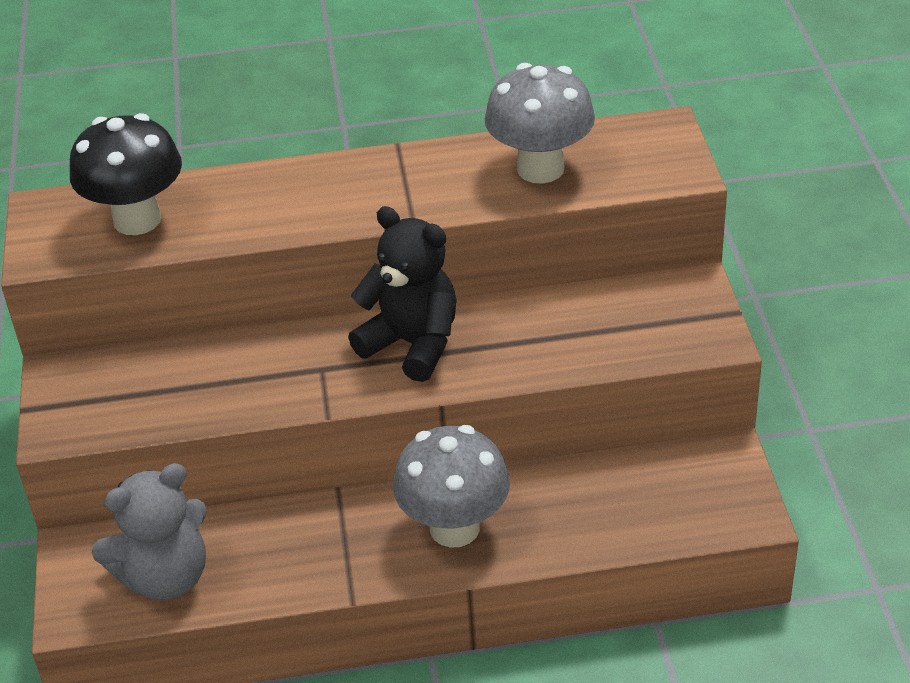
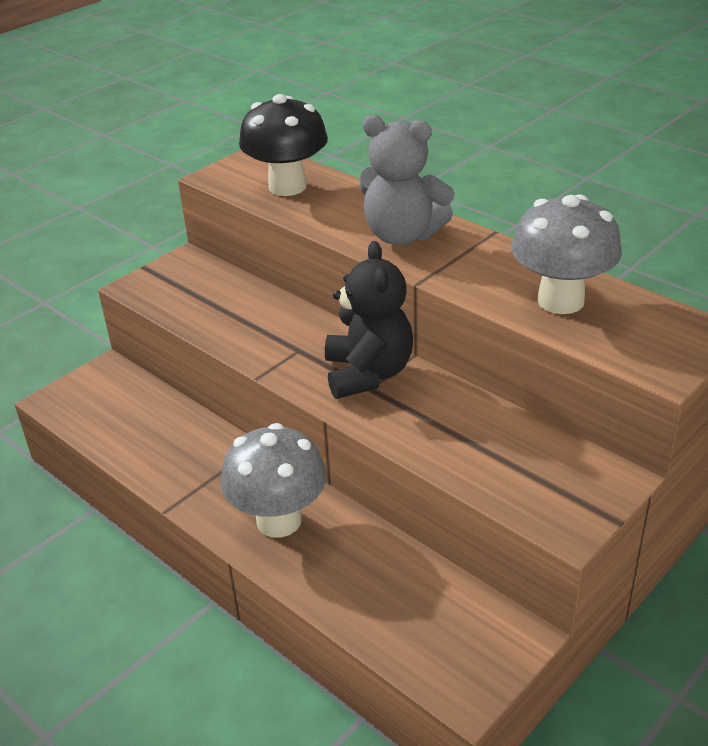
camera: 50 degrees right, 5 degrees down
(165, 577) = (115, 417): grey teddy bear -> grey teddy bear (402, 235)

